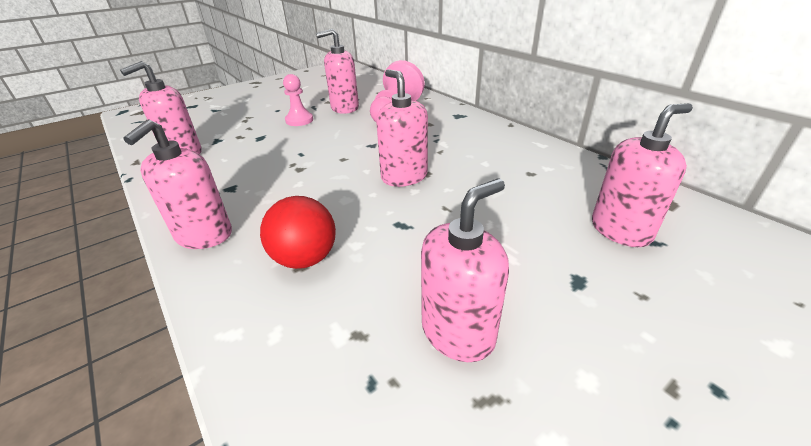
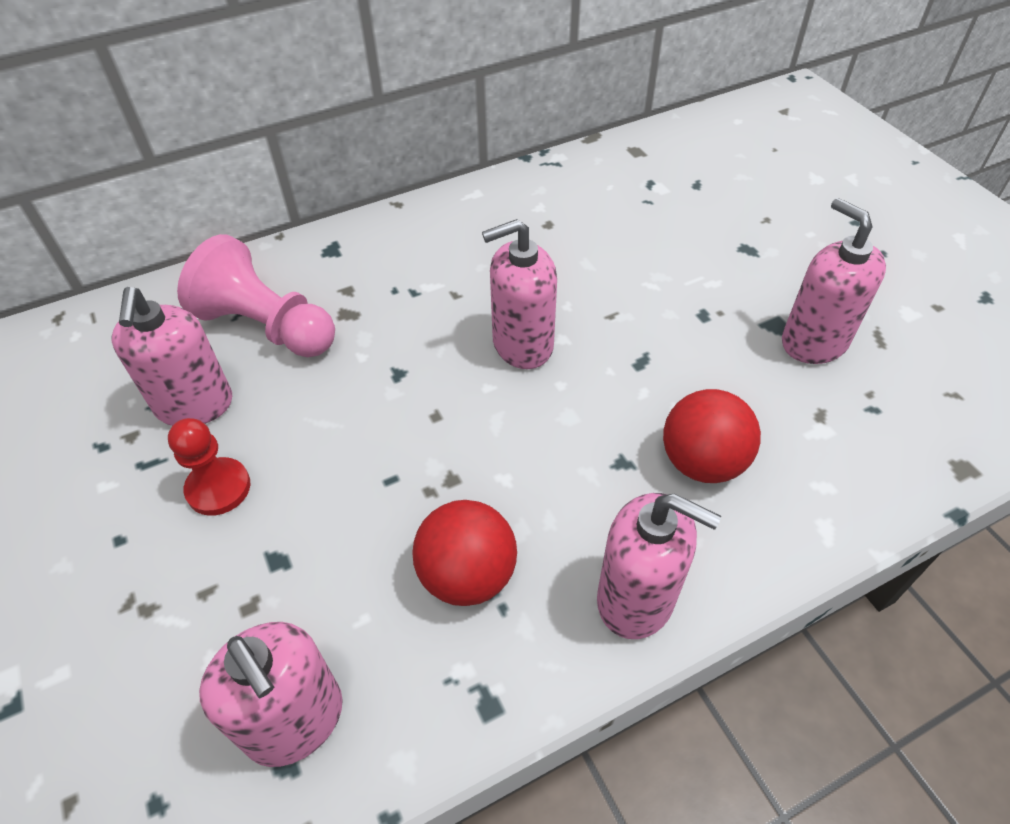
camera: 80 degrees left, 15 degrees up
(238, 180) = (467, 575): none -> red ball
(299, 120) = (218, 488): pink pawn -> red pawn
(620, 230) = (676, 197): pink soap dispenser -> none

